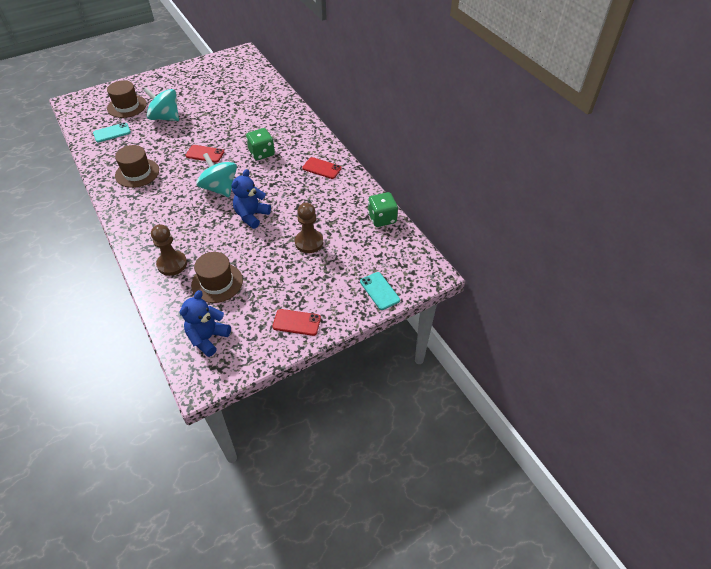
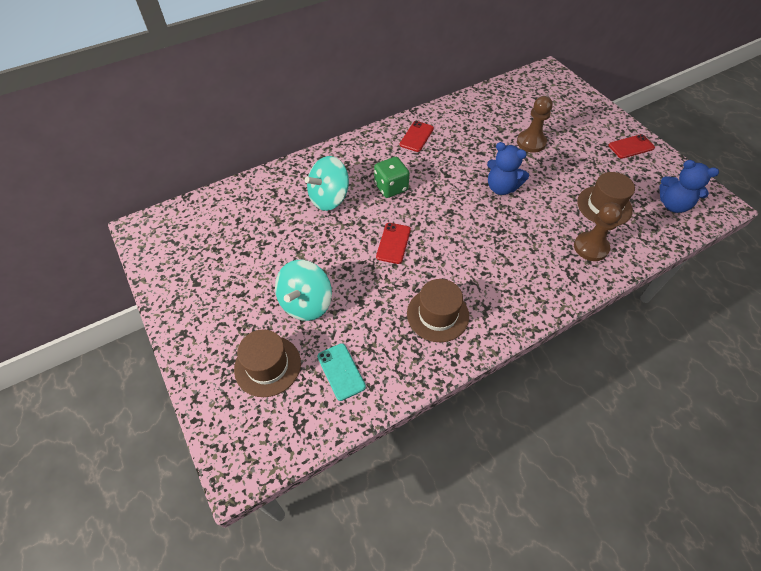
camera: 90 degrees left, 5 degrees up
(220, 188) = (459, 220): turquoise spinning top -> turquoise spinning top (329, 198)
(296, 322) = (631, 146): red phone -> red phone turned 60 degrees clockwise
(379, 291) = (578, 99): turquoise phone -> none
(382, 218) = (488, 96): green dice -> none

